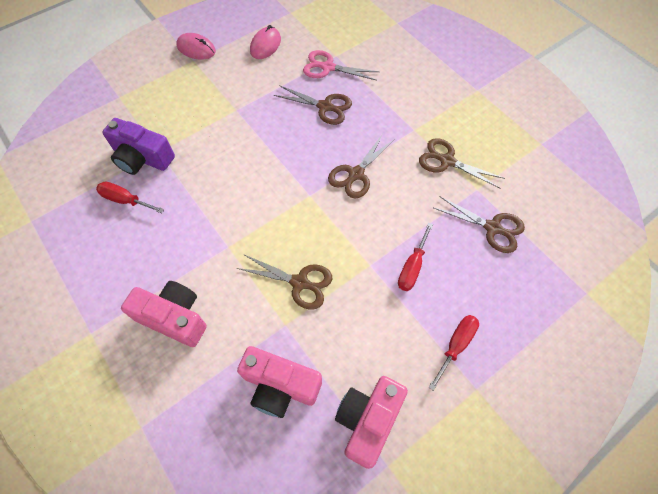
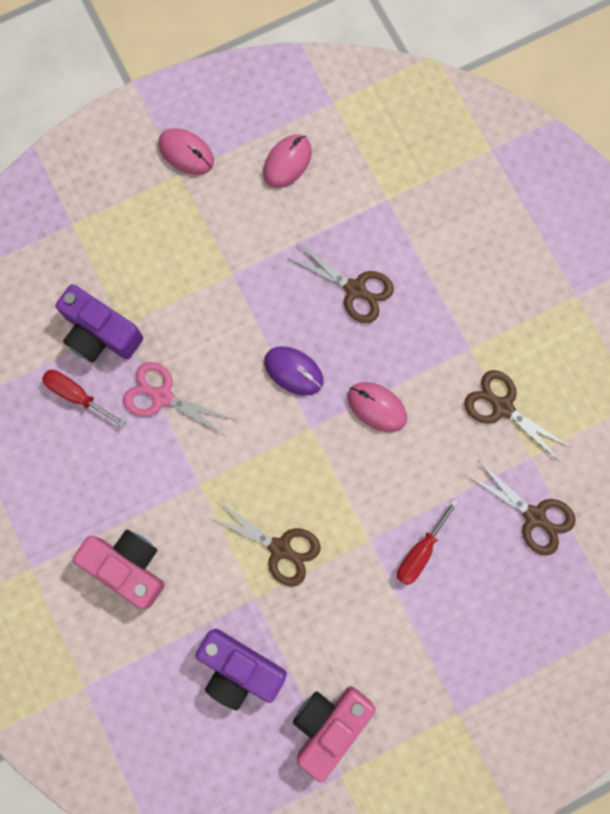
camera: 10 degrees right, 15 degrees up
(280, 385) = (239, 669): pink camera -> purple camera
(290, 161) = (293, 371): none -> purple mouse
(327, 67) = (371, 219): pink scissors -> pink scissors (161, 396)
(355, 174) = (376, 407): brown scissors -> pink mouse
(456, 345) = (448, 659): red screwdriver -> none

